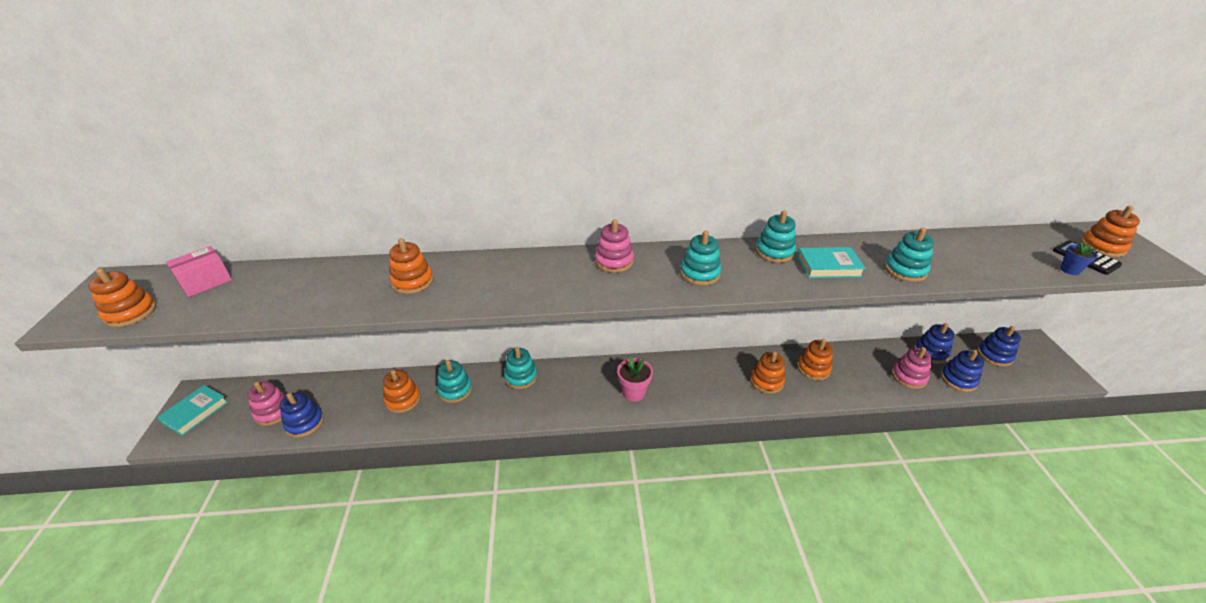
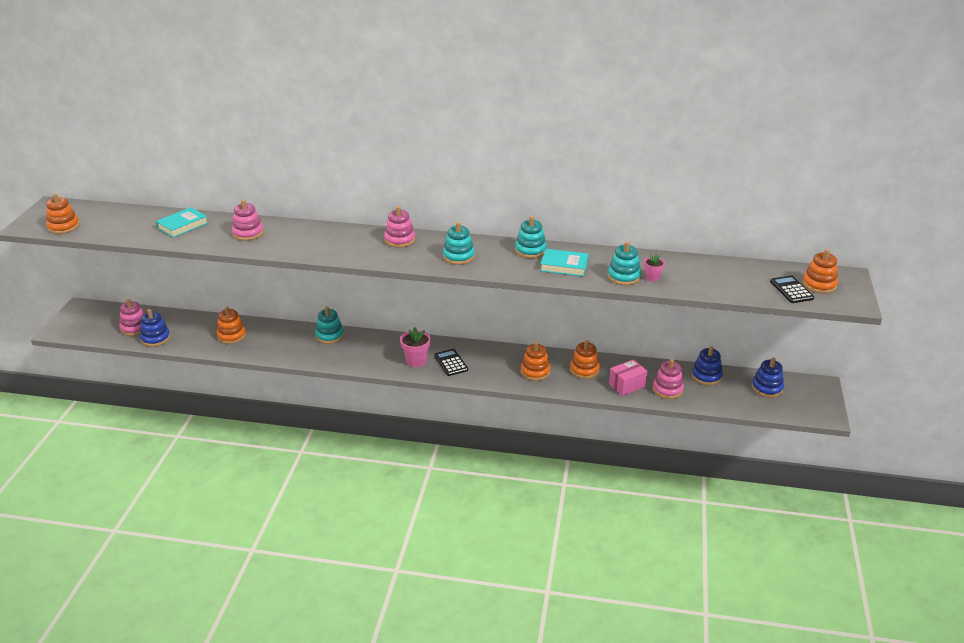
camera: 15 degrees right, 5 degrees down
(195, 412) = (80, 319): turquoise book -> turquoise book (182, 225)
(206, 282) = (111, 215): pink box -> pink box (627, 385)
(412, 281) = (248, 233): orange stacking toy -> pink stacking toy
(455, 390) = (274, 336): turquoise stacking toy -> none
(672, 387) = (451, 363): none -> black calculator
(935, 266) = (652, 278): none -> pink flower pot
(958, 379) = (712, 399): blue stacking toy -> none
(1069, 270) = (764, 296): blue flower pot -> none

